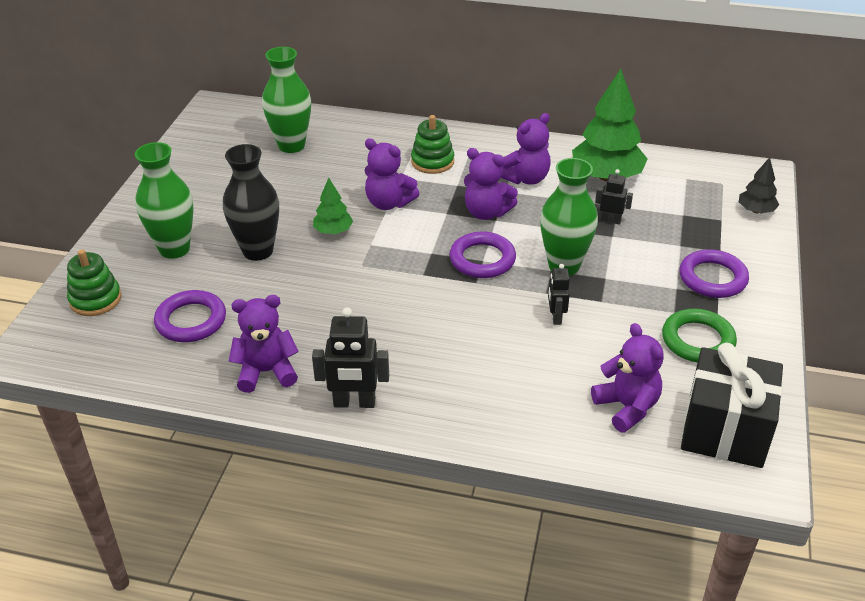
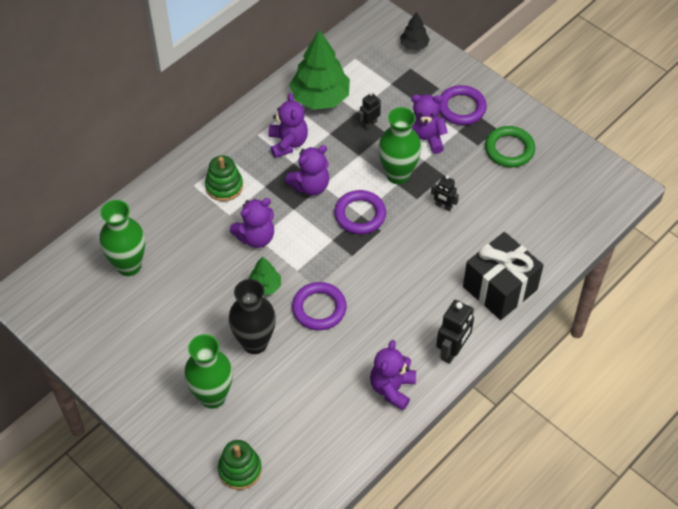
camera: 60 degrees left, 15 degrees up
(191, 320) = (308, 415): purple ring -> purple ring (319, 308)
(627, 407) = (541, 215): purple teddy bear -> purple teddy bear (423, 140)
(725, 430) = (584, 182): black gift -> black gift (500, 288)

